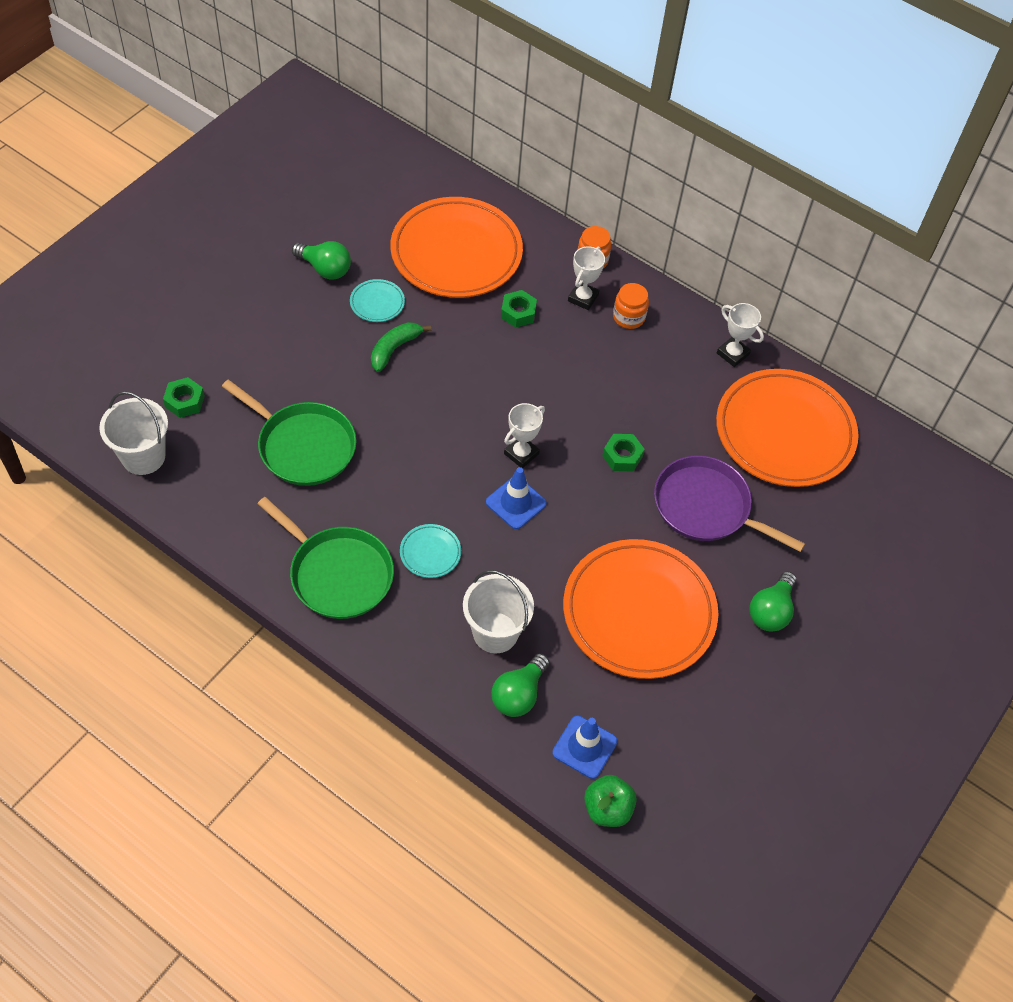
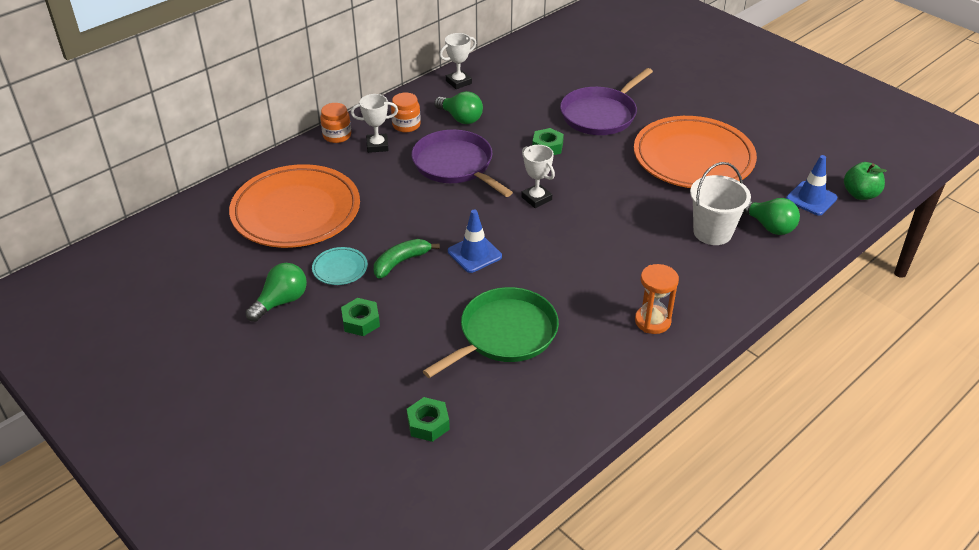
camera: 75 degrees left, 15 degrees down
(143, 456) = (496, 463): white bucket -> none
(337, 574) = (652, 321): green pan -> orange hourglass
(394, 349) = (401, 262): green banana -> green banana turned 90 degrees clockwise
(430, 553) = (633, 261): turquoise plate -> none
(516, 503) = (586, 207): blue traffic cone -> blue traffic cone (474, 254)
(518, 313) = (382, 183): green nut -> green nut (361, 321)
(565, 372) = (455, 165): none -> purple pan
(583, 298) = (377, 146): white trophy -> white trophy turned 45 degrees counterclockwise
(771, 611) = (692, 100): green light bulb -> green light bulb (460, 118)
(784, 432) = (537, 71): orange plate -> none

